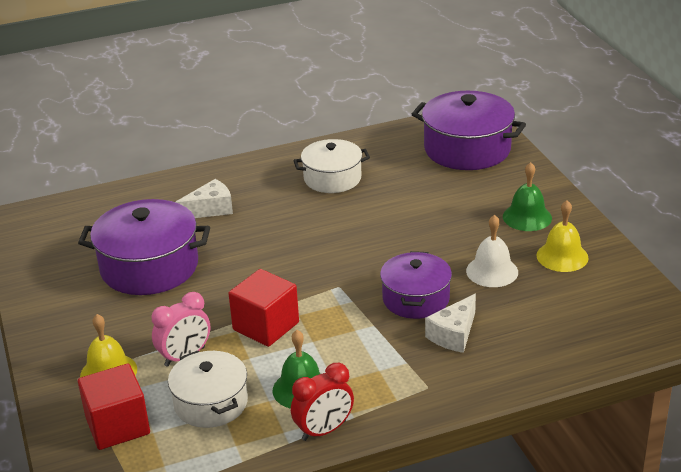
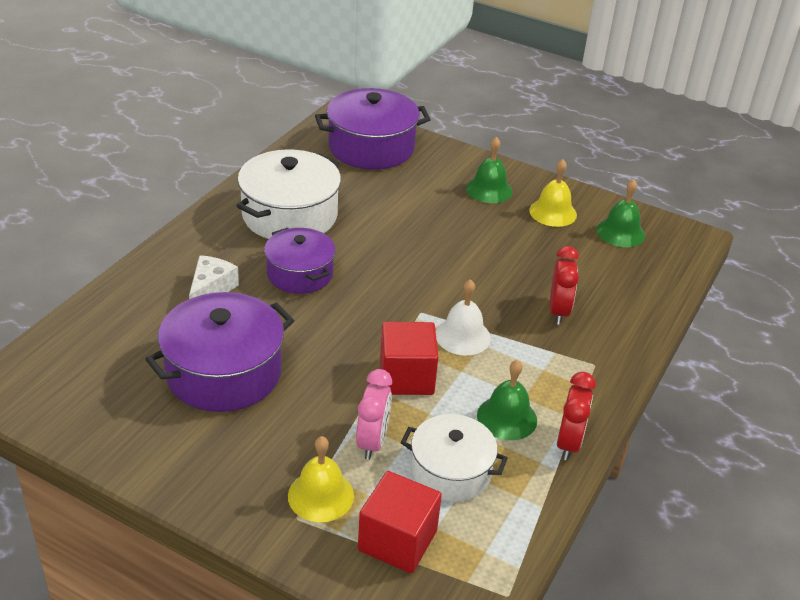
camera: 45 degrees left, 5 degrees up
(332, 178) = (290, 215): white pot -> white pot, size x1.54
(416, 299) = (494, 295): purple pot -> purple pot (300, 274)
(453, 334) = (558, 311): white cheese -> red clock
(492, 271) = (520, 246): white bell -> white bell (462, 336)
(606, 297) = (620, 232): none -> green bell

